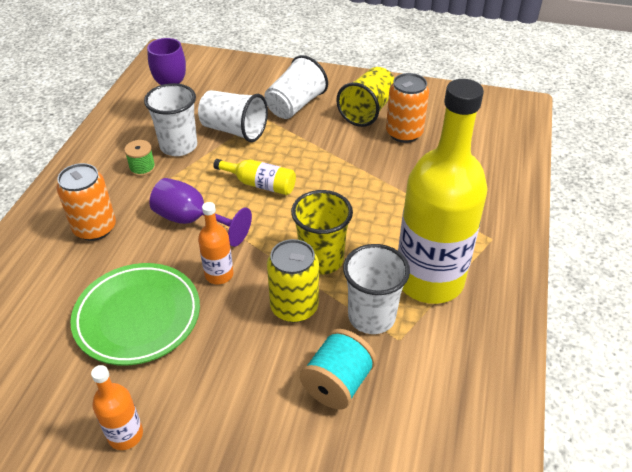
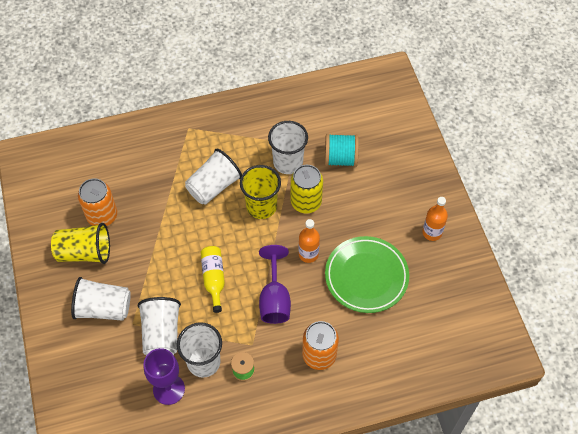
camera: 120 degrees left, 15 degrees up
(383, 228) = (214, 186): none -> white cup
(429, 280) = (242, 146): yellow bottle -> none

